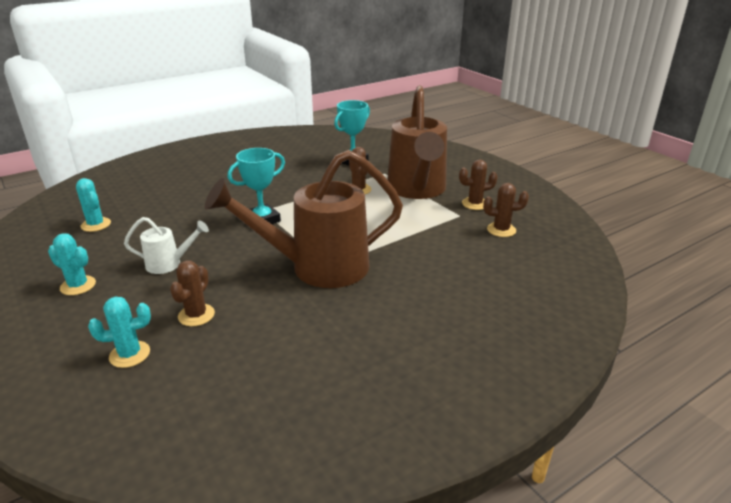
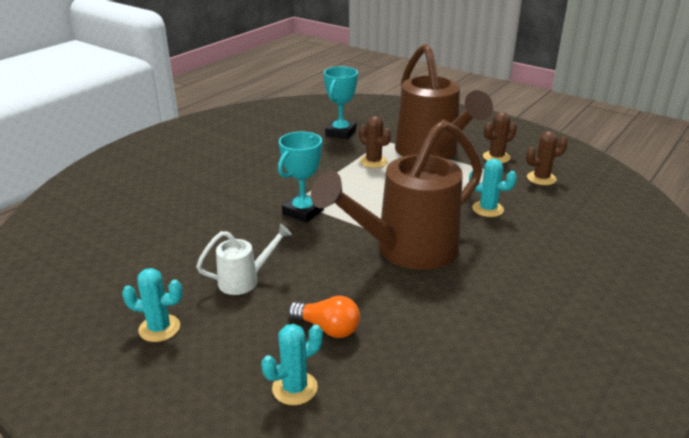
camera: 20 degrees left, 0 degrees up
(96, 225) = (112, 254): turquoise cactus -> turquoise cactus (487, 209)
(196, 315) = (327, 328): brown cactus -> orange light bulb

